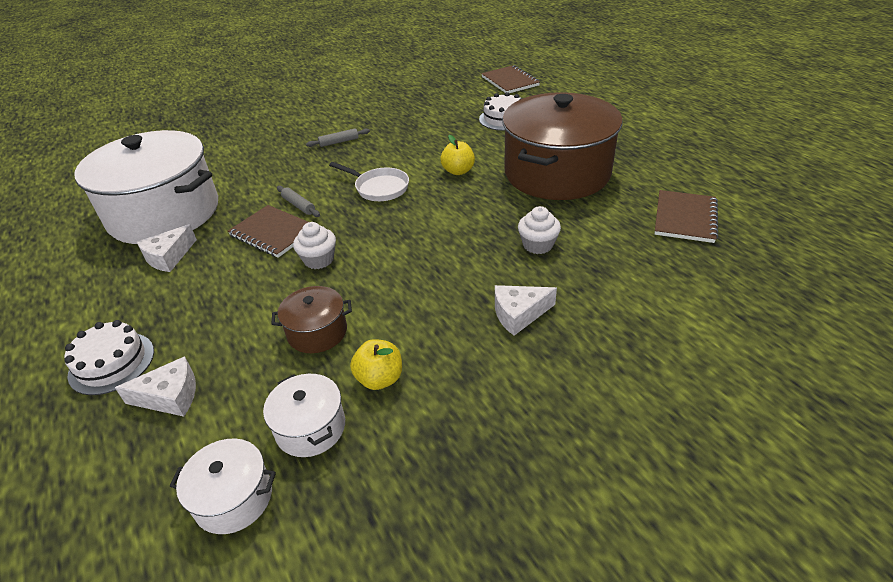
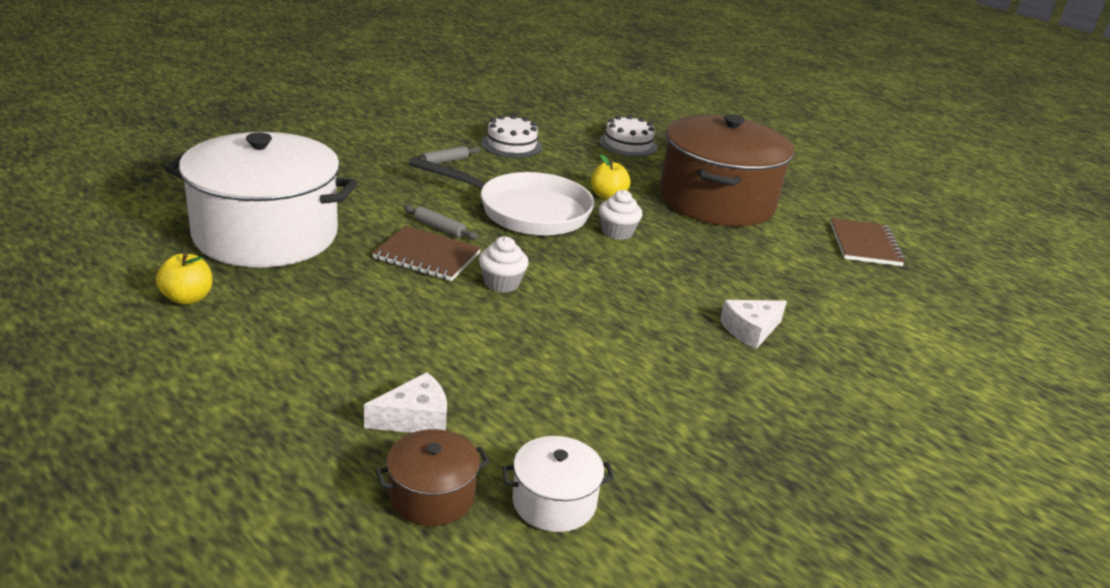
camera: 20 degrees left, 10 degrees down
(112, 363) = (315, 390): white cake -> white cake (511, 145)
(169, 257) = (308, 281): white cheese -> none
(310, 427) = (596, 437): white pot -> none
(317, 332) = (546, 352): brown pot -> brown pot (432, 496)
(379, 188) = (526, 211): white pan -> white pan, size x1.76
(380, 379) = (642, 391): yellow apple -> yellow apple (187, 298)
(510, 81) = (612, 105): brown notebook -> none
(538, 245) = (734, 268): white cupcake -> white cupcake (617, 232)

